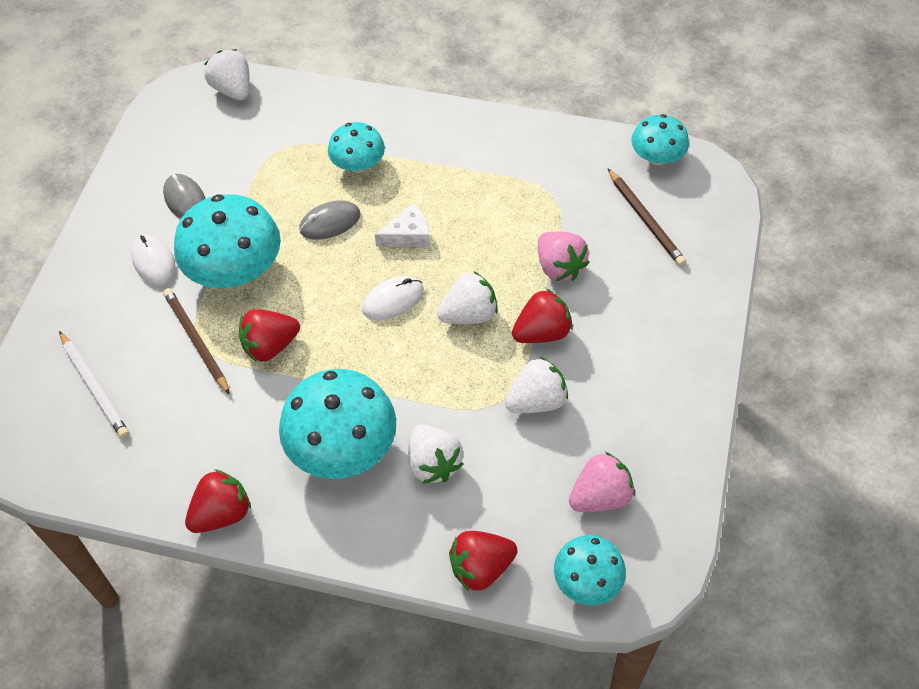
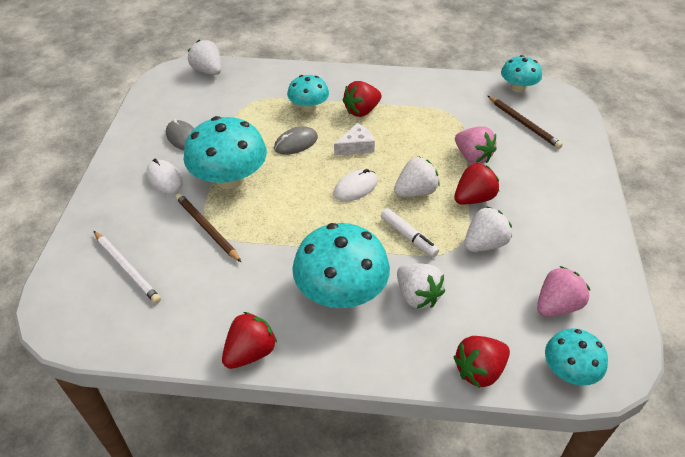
camera: 10 degrees left, 10 degrees down
(270, 346) = (267, 226): red strawberry -> red strawberry (362, 111)
(443, 380) = (408, 236): none -> white marker

